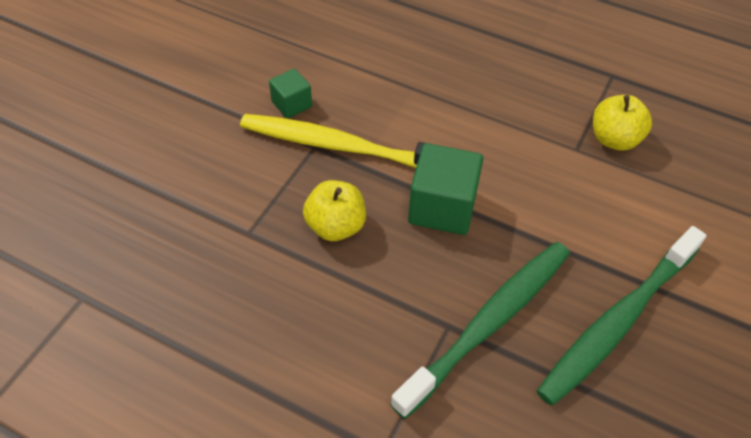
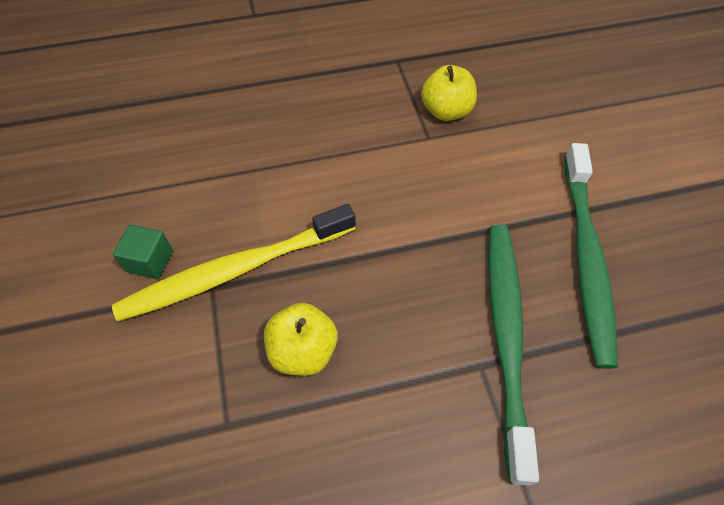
camera: 40 degrees left, 5 degrees up
(442, 207) = (376, 262): green cube -> none

